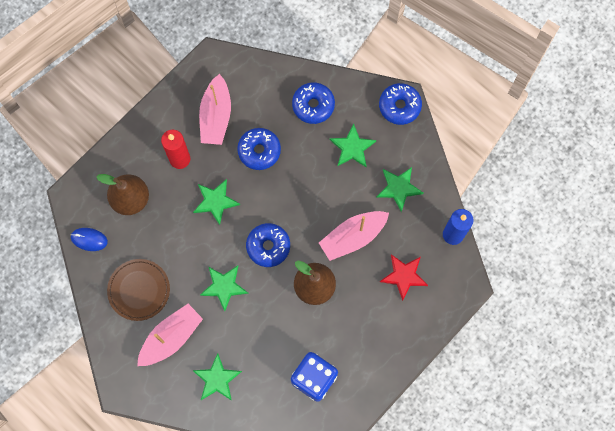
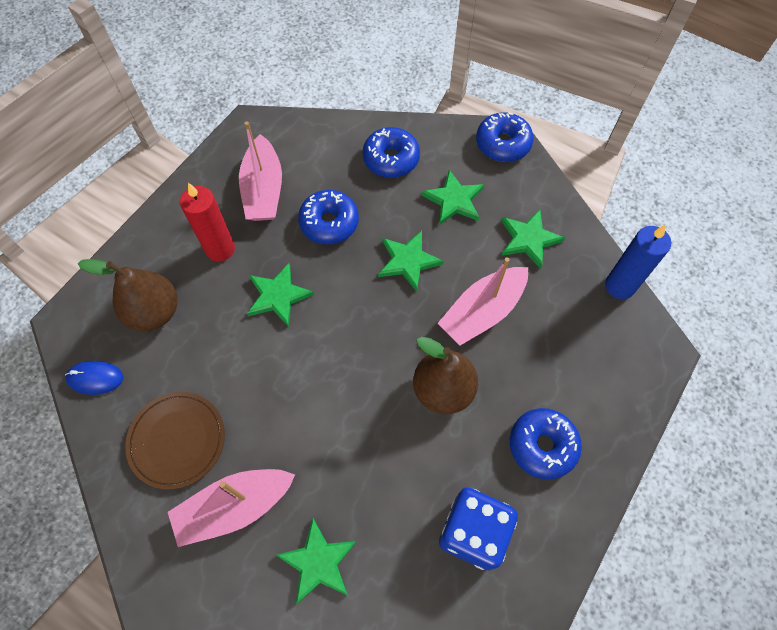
camera: 10 degrees left, 10 degrees down
(171, 338) = (235, 507): pink boat -> pink boat turned 150 degrees counterclockwise
(224, 287) = (308, 413): green star -> green star (408, 261)
(268, 246) = (364, 344): blue donut -> blue donut (542, 445)
(404, 276) = (569, 353): red star -> none

